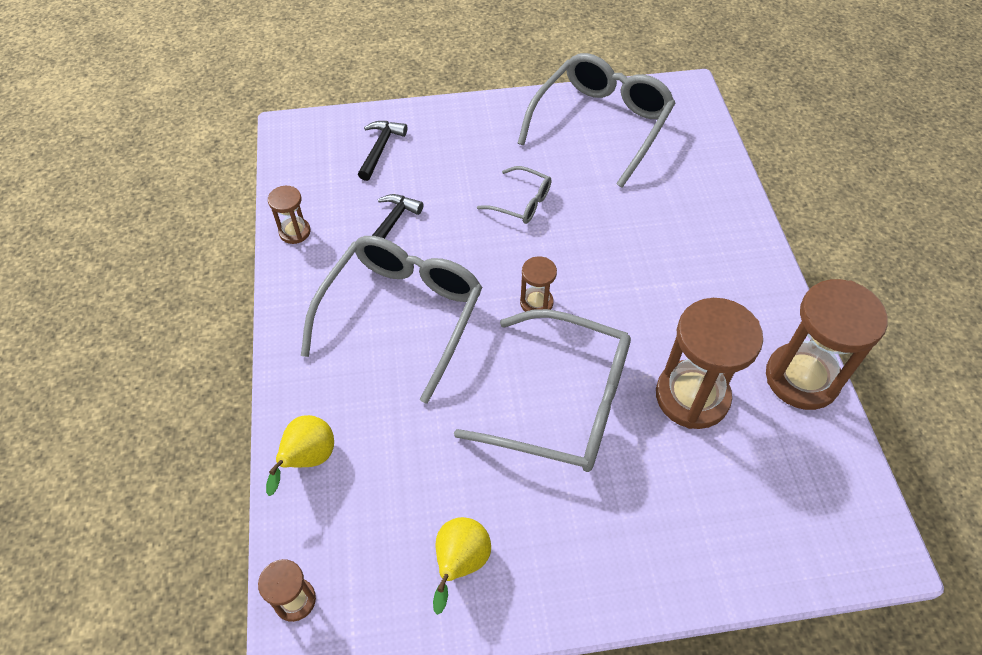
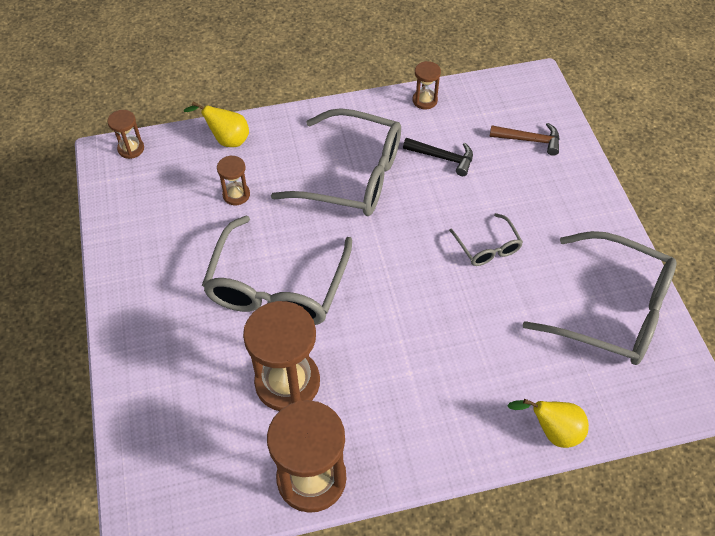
camera: 85 degrees right, 0 degrees up
(380, 149) = (529, 140): black hammer -> brown hammer
(460, 564) = (149, 231): yellow pear -> yellow pear (552, 431)
(521, 202) = (487, 247): grey glasses -> grey glasses turned 45 degrees counterclockwise
(536, 302) = (375, 264): brown hourglass -> brown hourglass (236, 195)

